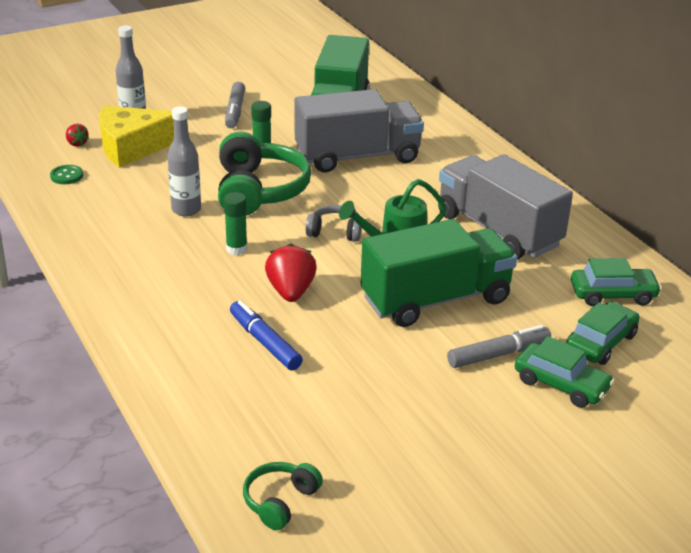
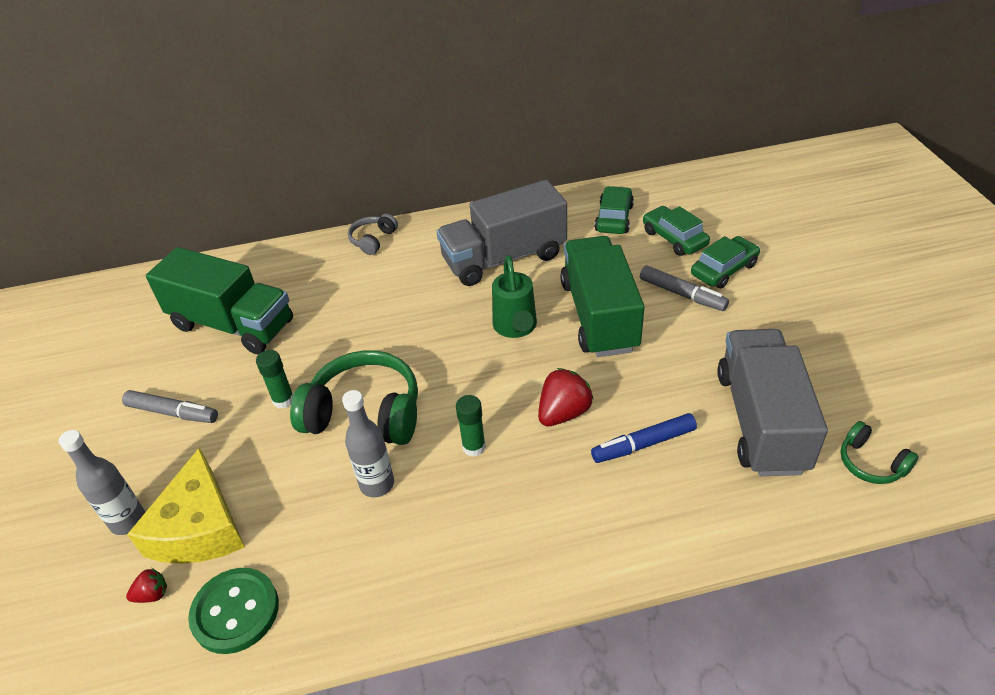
camera: 70 degrees left, 10 degrees up
(66, 176) = (235, 612): green button -> green button, size x1.92
(291, 292) = (563, 413): red strawberry -> red strawberry turned 120 degrees clockwise
(335, 232) = (469, 364): grey headphones -> grey headphones (373, 240)
(357, 156) = (334, 325): grey truck -> grey truck (761, 421)
(498, 354) = (682, 294): grey marker -> grey marker turned 135 degrees clockwise

